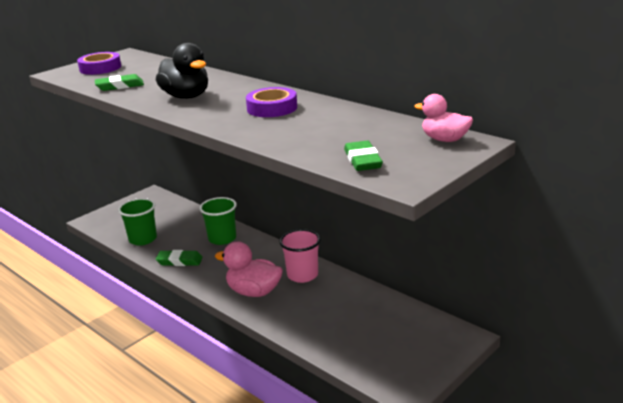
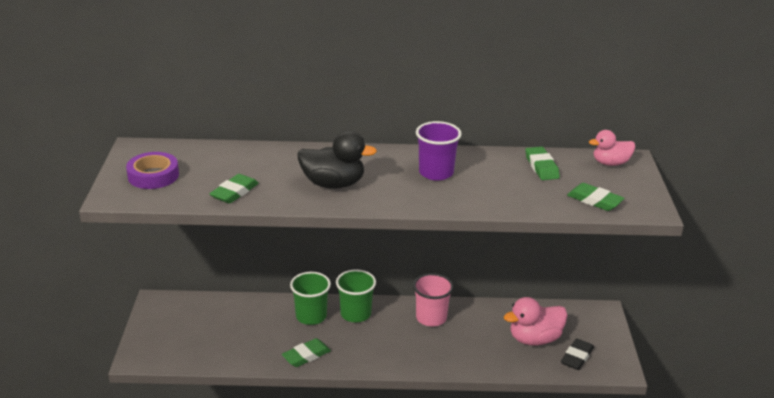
camera: 45 degrees left, 5 degrees up
(143, 239) = (232, 352): green cup -> green cup (355, 314)
(254, 292) = (415, 351): pink duck -> pink duck (534, 339)
(272, 108) = (436, 173): purple tape -> purple cup
(369, 126) = (541, 167): none -> green eraser
(378, 360) = (576, 357): none -> black eraser

